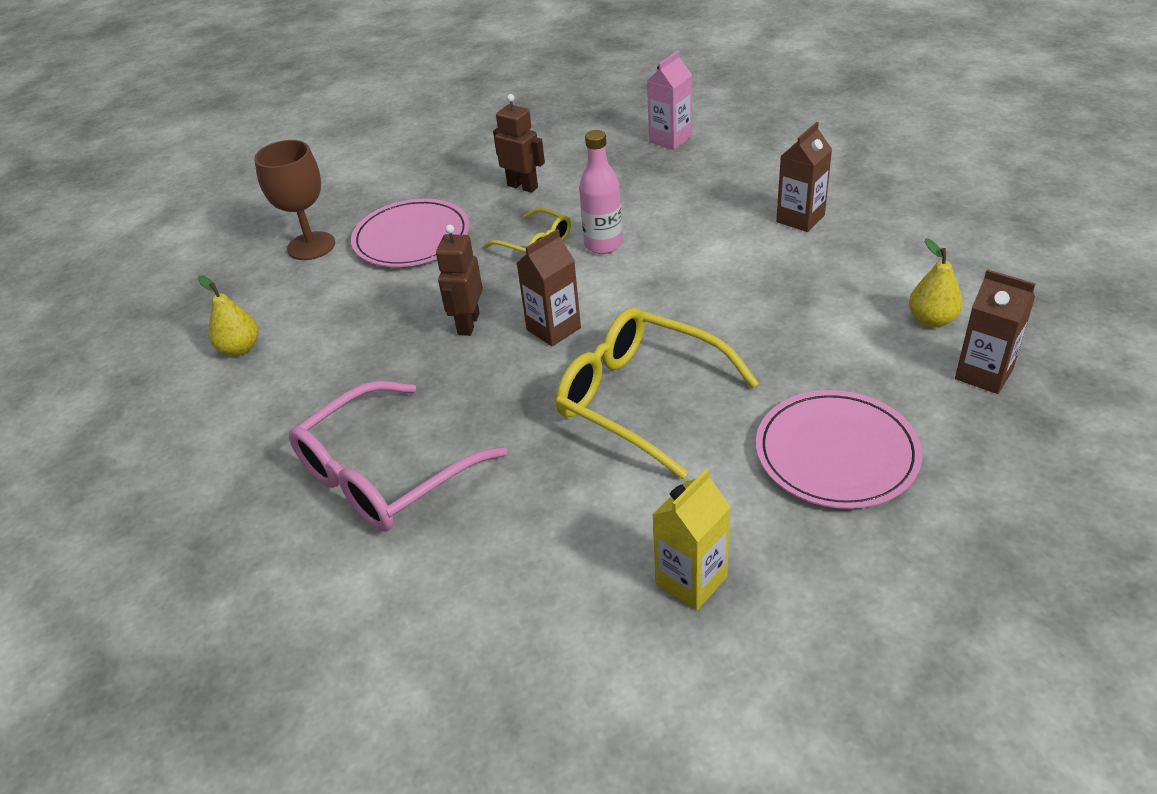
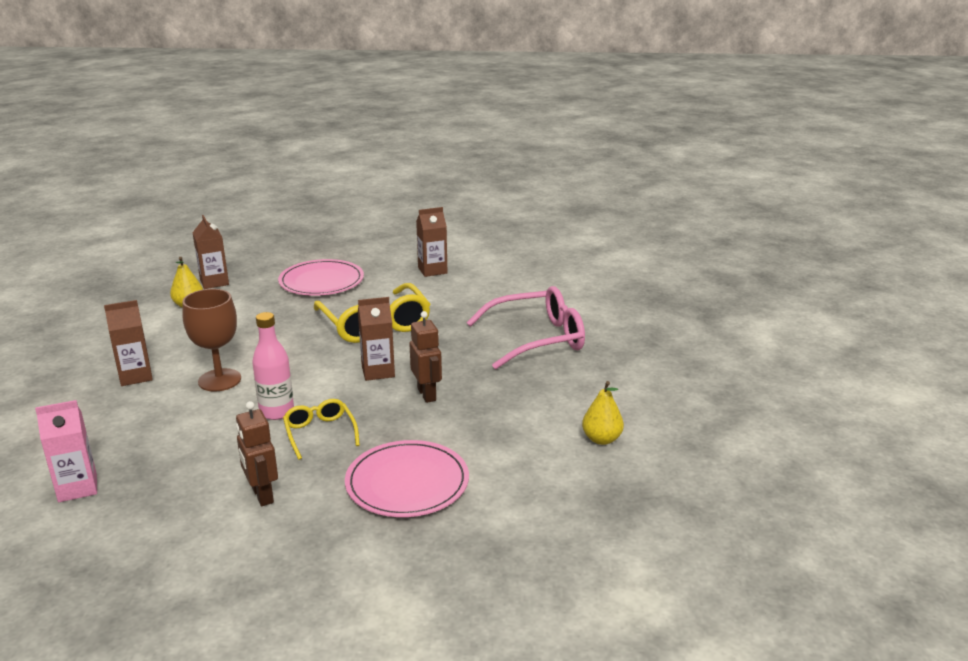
camera: 155 degrees left, 15 degrees down
(311, 246) = (502, 514): brown goblet -> brown goblet (219, 380)
(468, 324) = (427, 394): brown robot -> brown robot turned 60 degrees counterclockwise
(691, 580) = (432, 270): yellow carton -> brown carton

